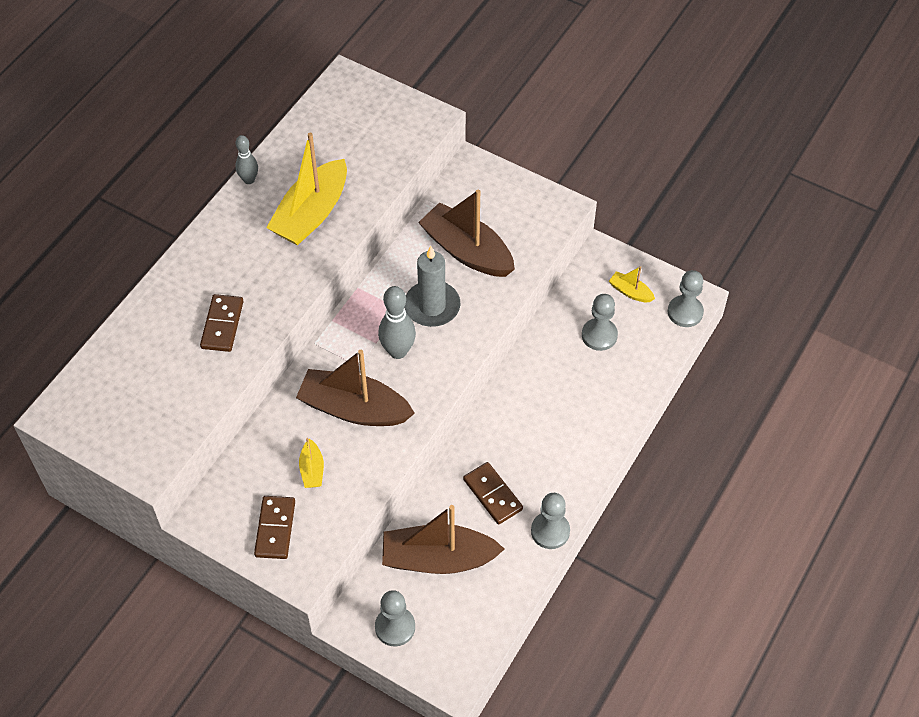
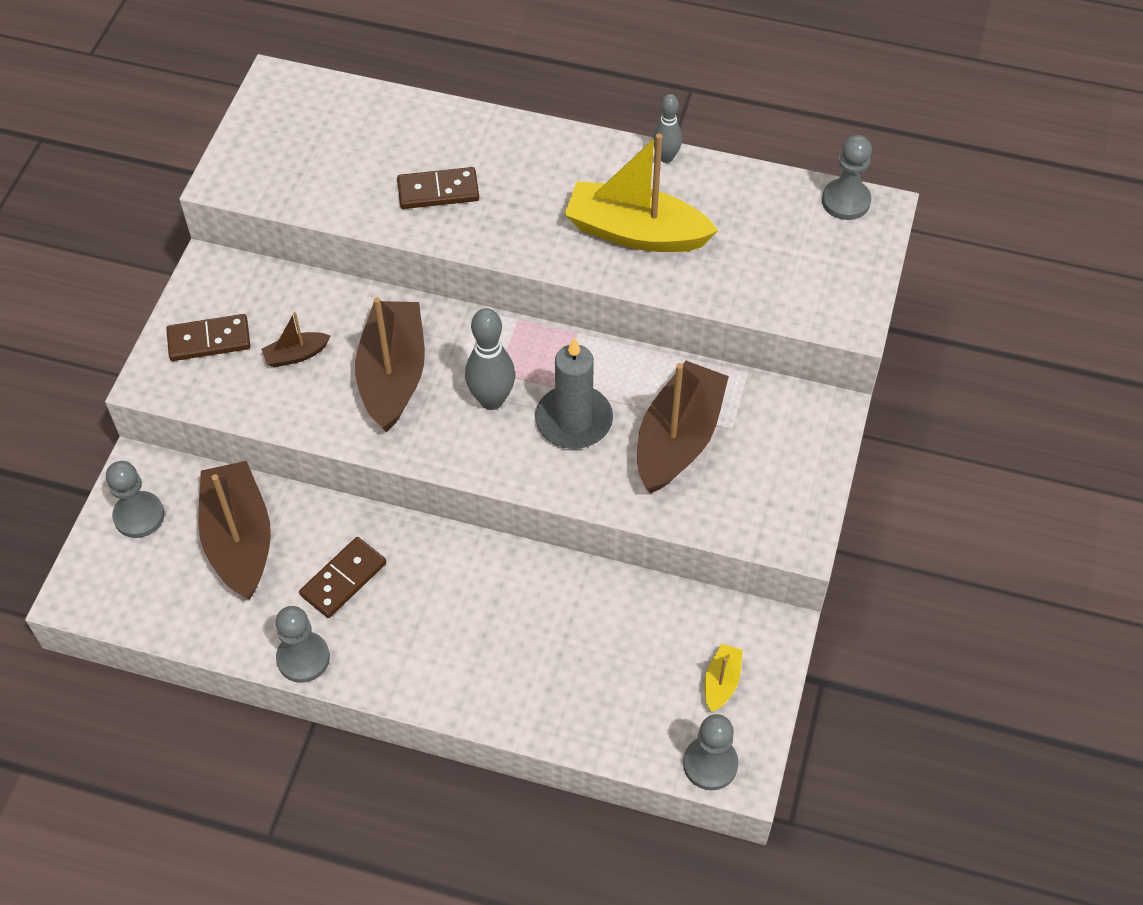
camera: 75 degrees right, 0 degrees up
(312, 470) = (296, 355): yellow boat -> brown boat
(599, 335) = (631, 656): grey pawn -> grey pawn (846, 201)

